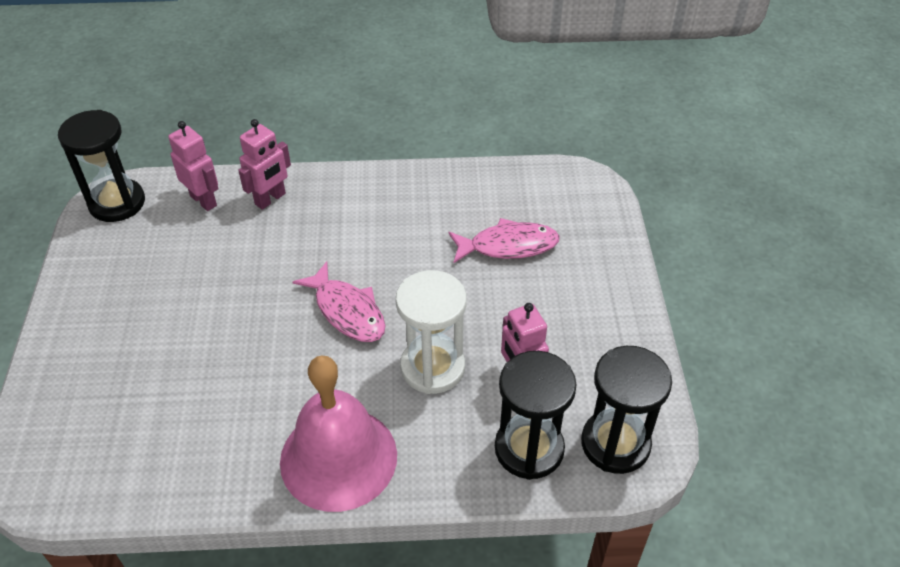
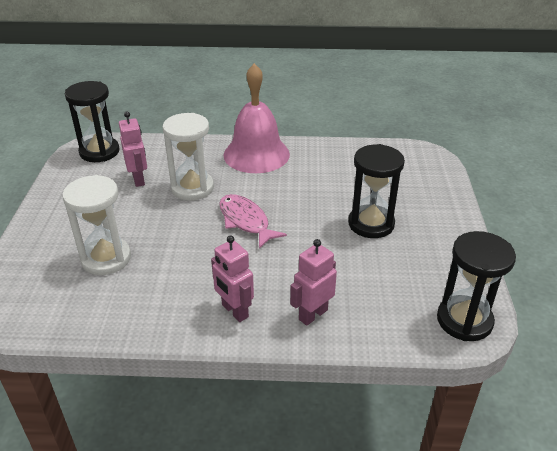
camera: 175 degrees left, 10 degrees down
(204, 200) = (378, 317): pink robot -> pink robot (234, 311)
(508, 246) = (106, 258): pink fish -> white hourglass
(529, 449) = (149, 152): black hourglass -> black hourglass (371, 224)

